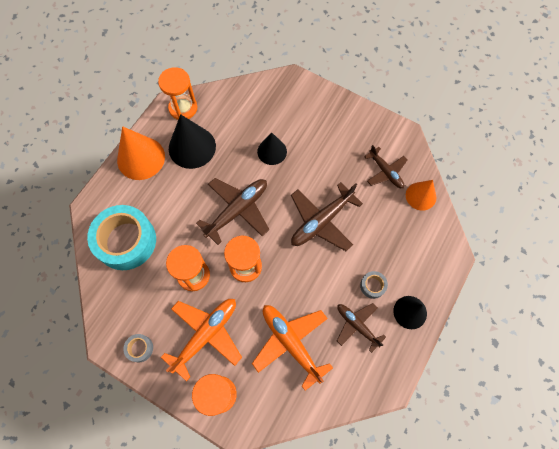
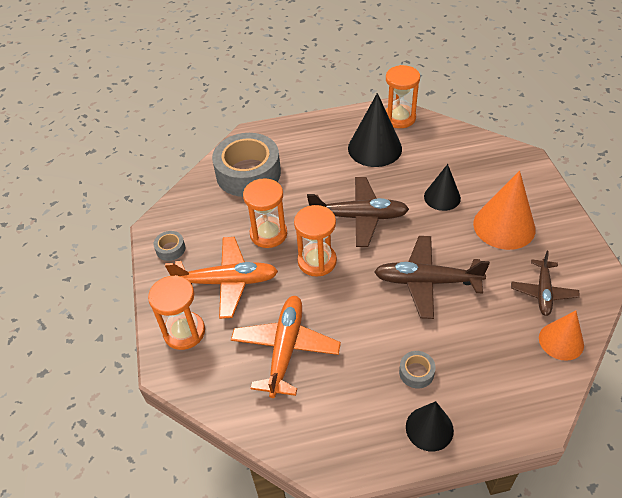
camera: 50 degrees right, 20 degrees down
(126, 241) = (248, 173): turquoise tape -> grey tape
(141, 158) = (325, 129): orange cone -> orange cone (504, 226)
(357, 325) = (361, 390): brown plane -> none

